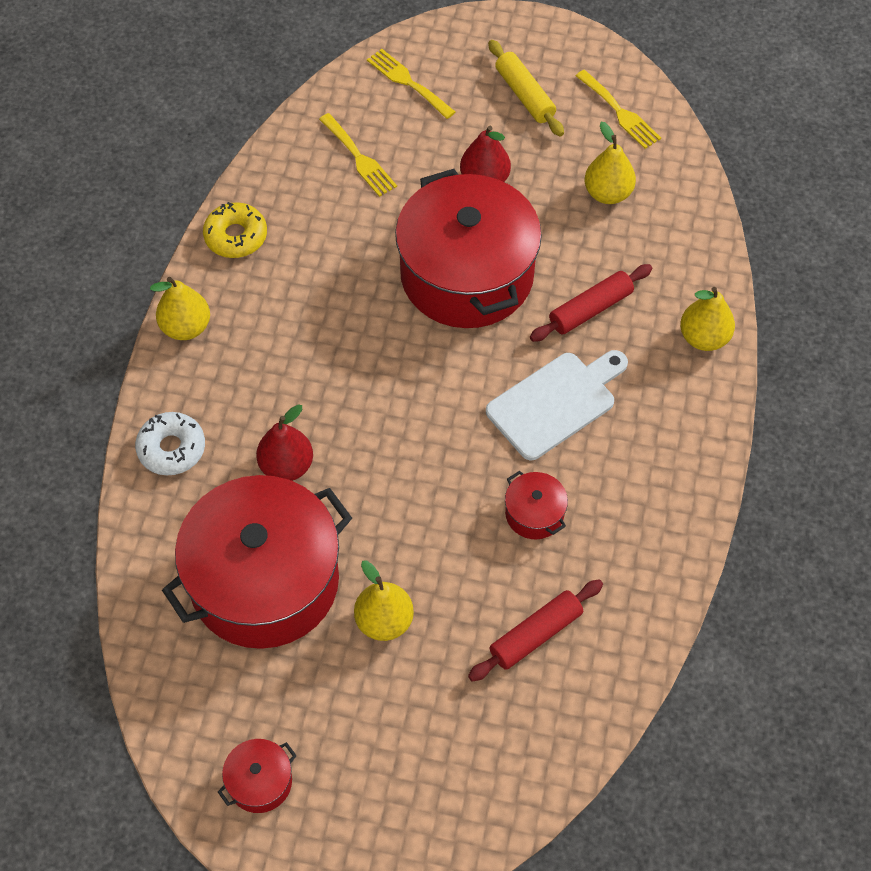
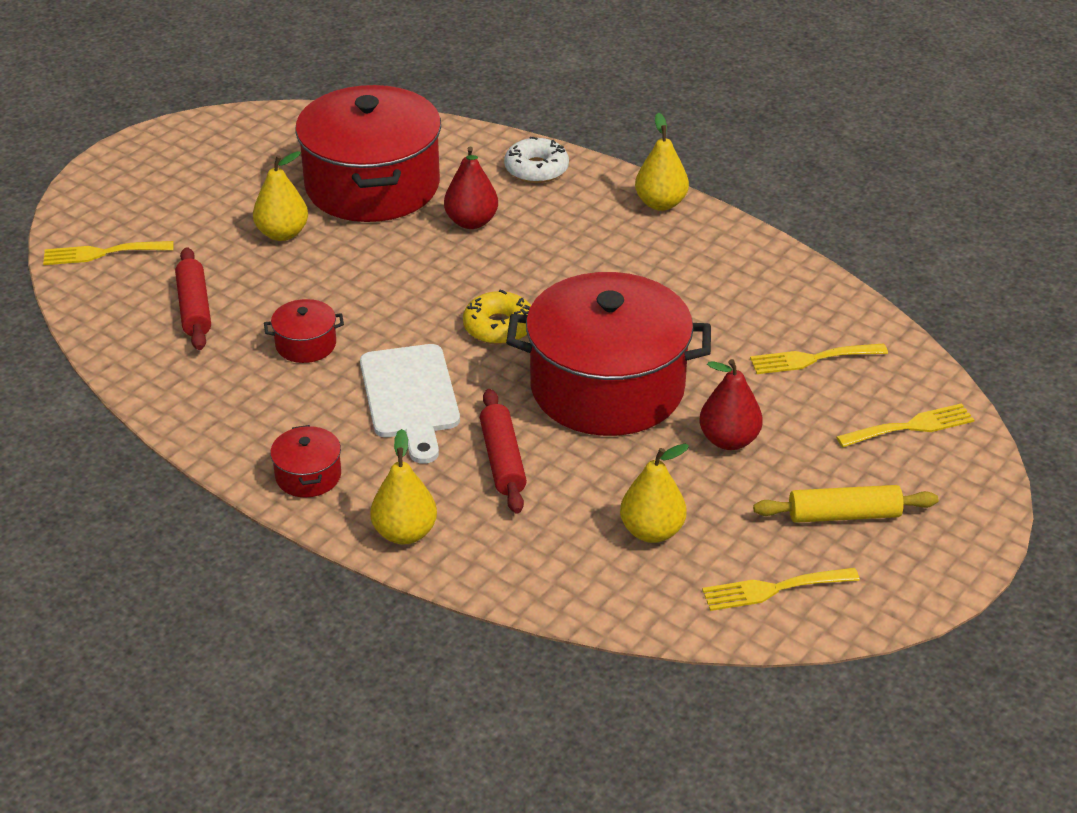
camera: 115 degrees right, 20 degrees down
(236, 236) = (752, 255): yellow donut -> yellow donut (499, 327)
(260, 782) = (212, 145): red pot -> red pot (308, 476)
(500, 774) = (101, 253): none -> yellow fork

